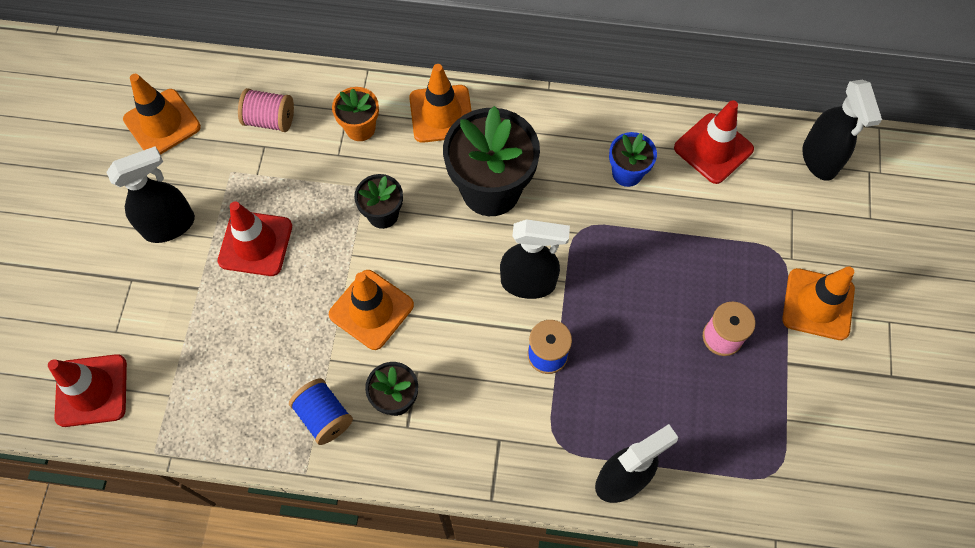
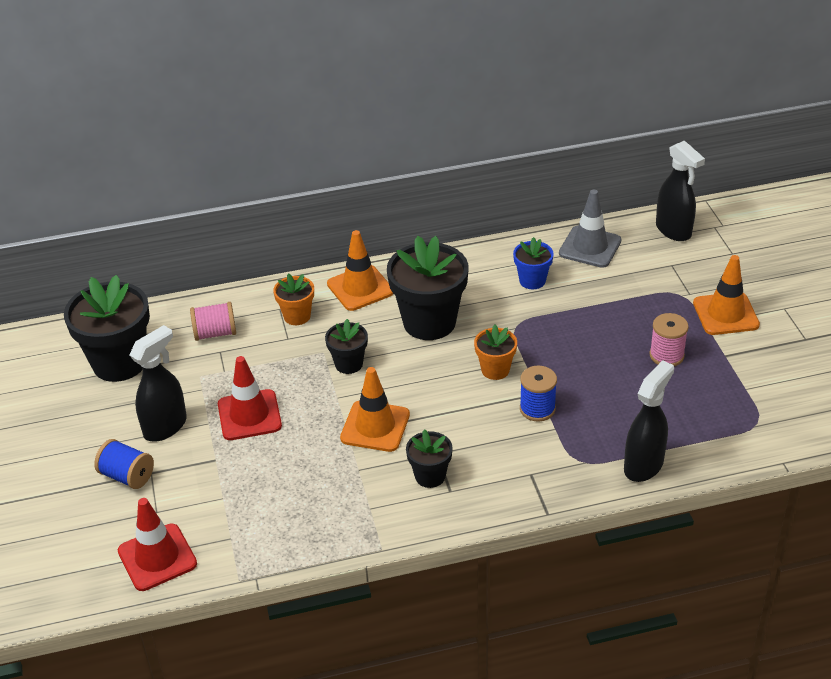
camera: 20 degrees left, 25 degrees down
(162, 123) = (119, 363): orange traffic cone -> black flower pot
(324, 416) = (375, 507): blue spool -> blue spool (127, 476)
(529, 283) = (495, 370): black spray bottle -> orange flower pot
(713, 148) = (590, 247): red traffic cone -> grey traffic cone

